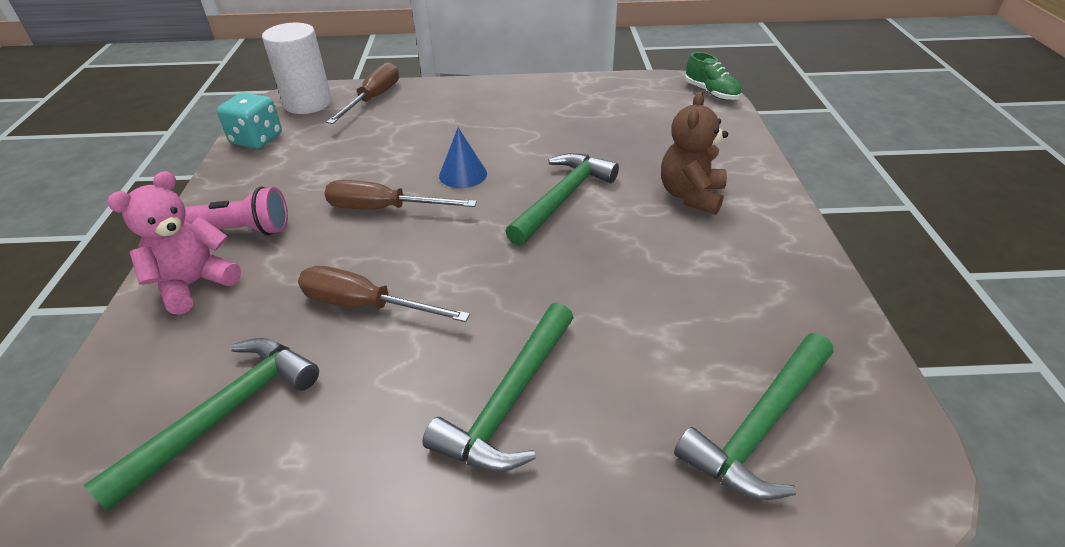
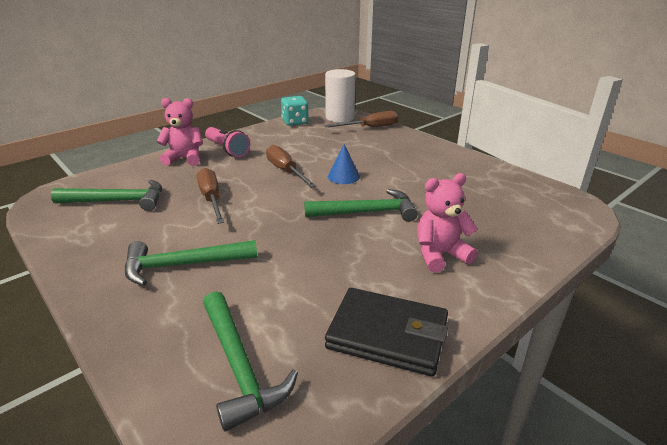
camera: 50 degrees right, 10 degrees down
(691, 196) = (440, 255): brown teddy bear -> pink teddy bear
(711, 93) = (586, 216): green shoe -> none
(760, 426) = (240, 366): green hammer -> green hammer turned 120 degrees counterclockwise
(786, 292) = (388, 334): none -> black wallet

